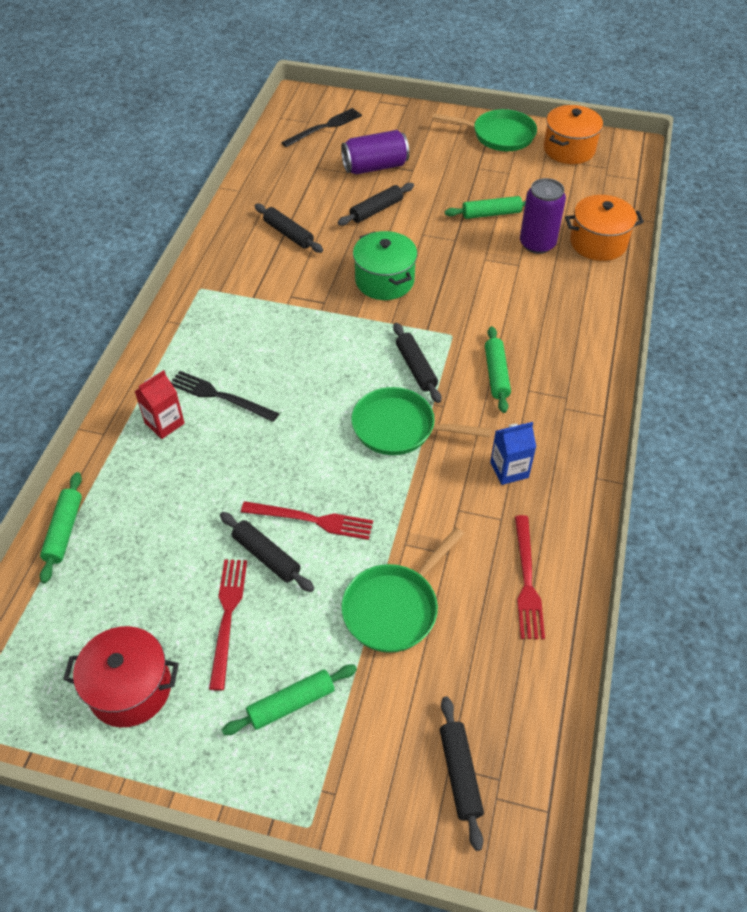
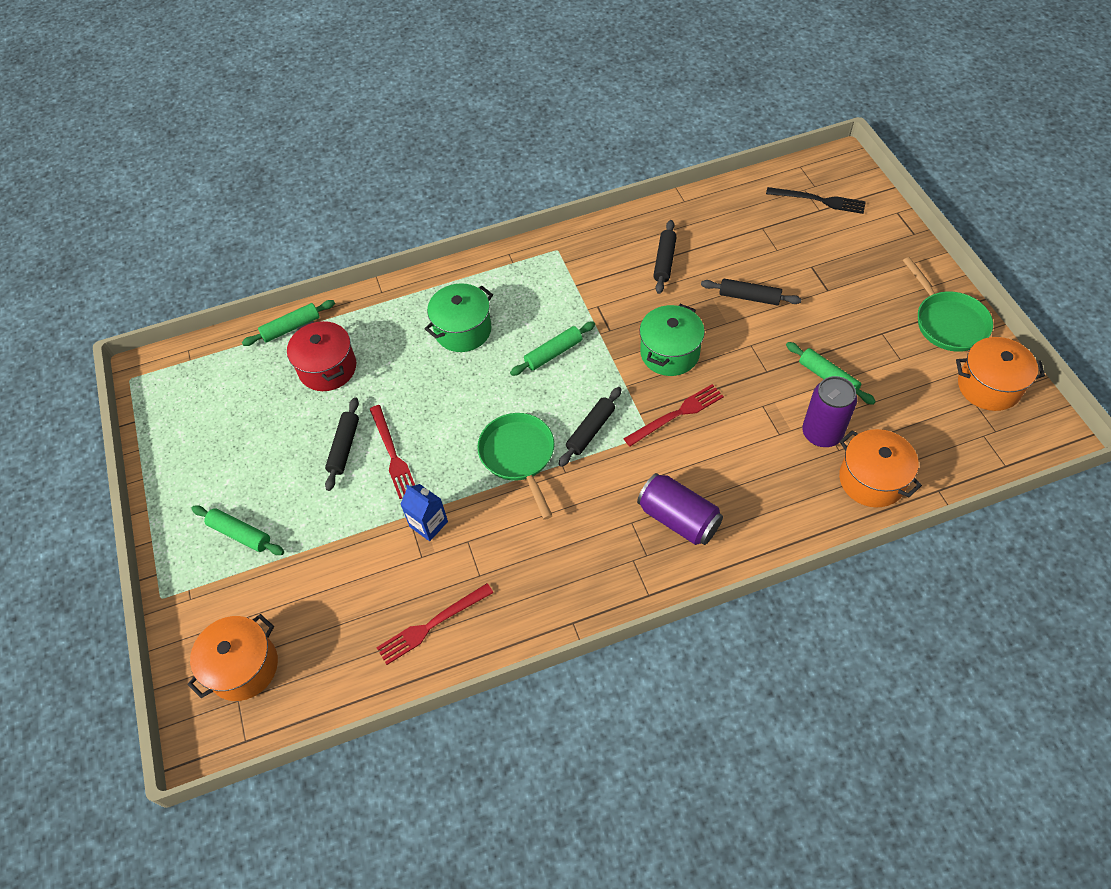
camera: 60 degrees right, 5 degrees up
(130, 688) = (201, 440): red pot -> red pot (328, 368)
(164, 423) = (415, 317): red carton -> none
(220, 396) = (463, 330): black fork -> green pot
(227, 617) = (283, 456): red fork -> red fork (677, 414)
(375, 167) = (804, 263): purple can -> purple can (678, 519)
(394, 608) = (351, 550): green pan -> none
(460, 774) = (243, 667): black rolling pin -> orange pot
(496, 374) = (630, 489): green rolling pin -> green rolling pin (553, 353)
(509, 470) = (533, 554): blue carton -> blue carton (428, 524)

